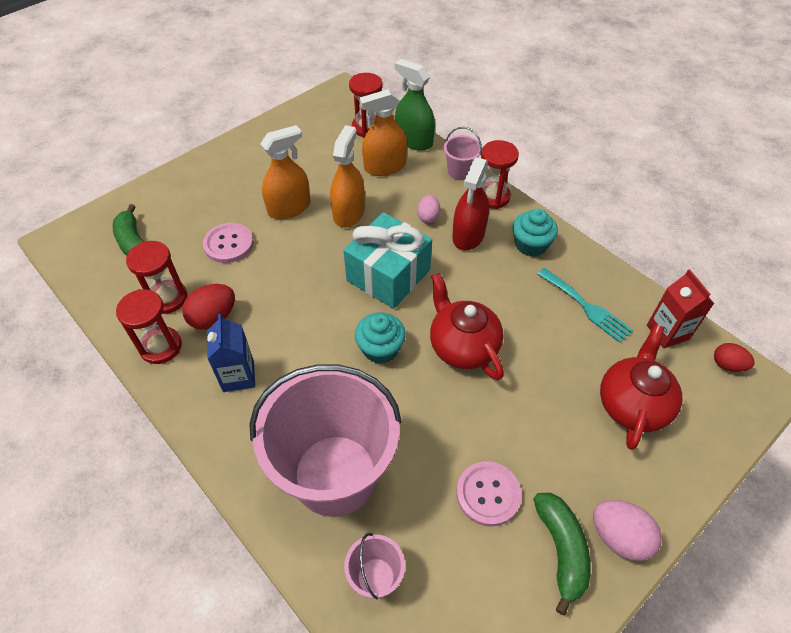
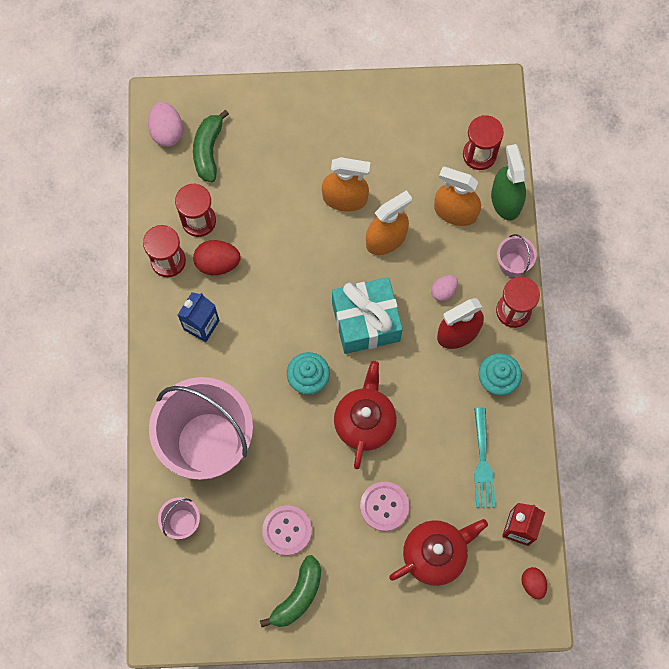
camera: 40 degrees right, 20 degrees up
(228, 244) = (274, 201): pink button -> pink button (384, 506)
(619, 537) = (338, 618): pink egg -> pink egg (167, 132)

